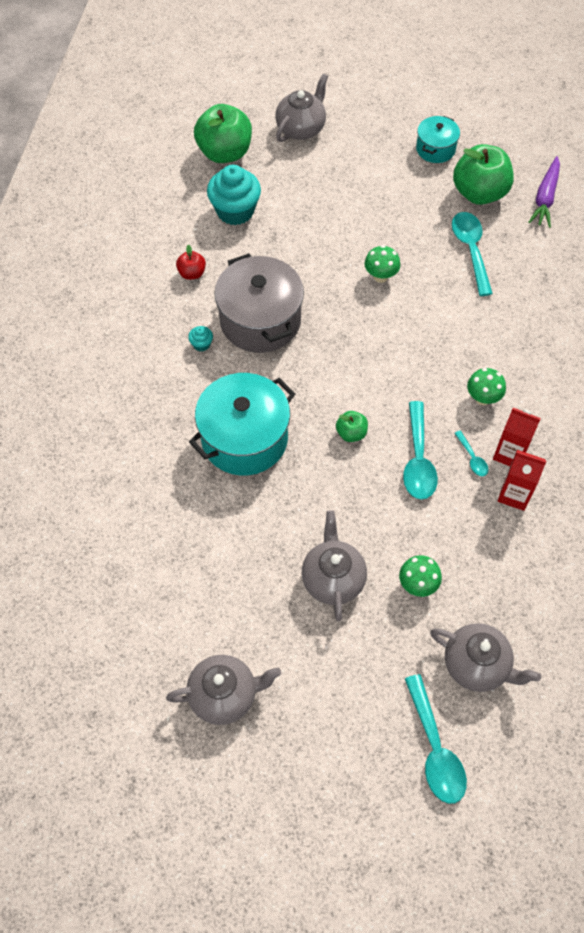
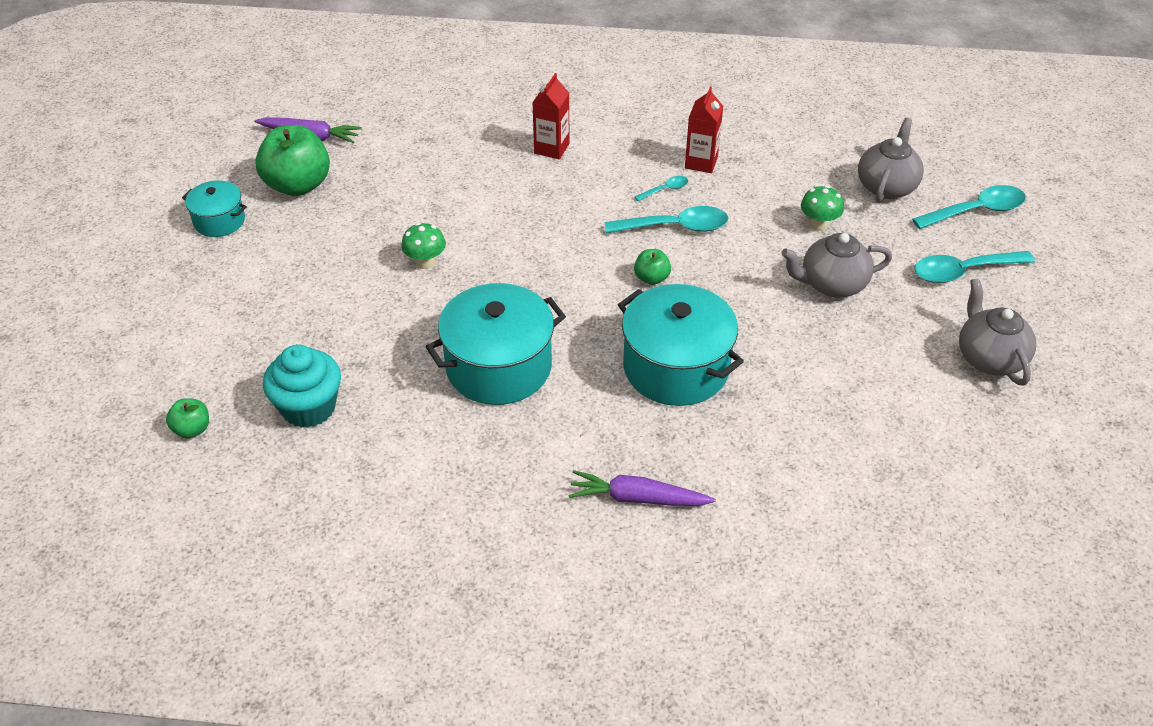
camera: 95 degrees left, 15 degrees down
(120, 398) = (637, 498): none -> purple carrot
(192, 273) = (421, 444): red apple -> none
(201, 344) = (541, 422): turquoise cupcake -> none
(225, 153) = (192, 429): green apple -> green apple, size x0.48
(260, 320) = (498, 366): grey pot -> turquoise pot
(301, 128) = (157, 348): grey teapot -> none
(470, 250) = (386, 191): turquoise spoon -> turquoise spoon (963, 271)
(483, 398) = (590, 182): green mushroom -> none
(509, 454) = (655, 165): red carton -> red carton (551, 148)

